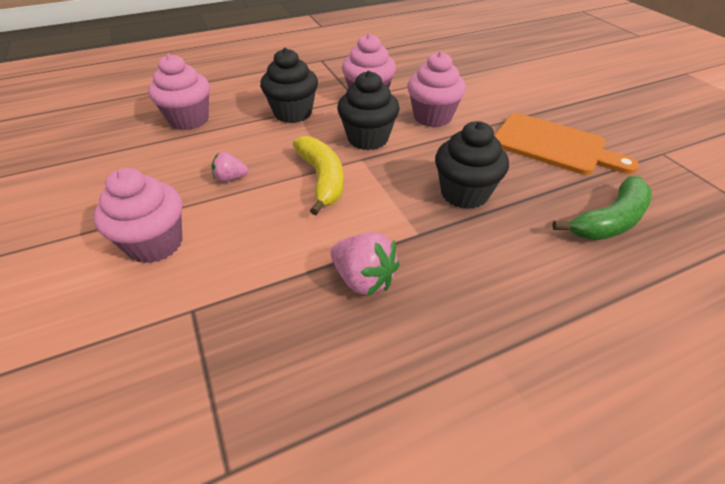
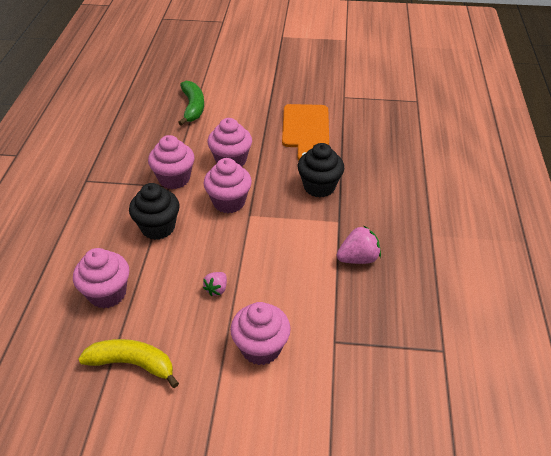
camera: 60 degrees left, 0 degrees up
(322, 179) = (256, 242): yellow banana -> yellow banana (132, 364)
(368, 139) = (229, 202): black cupcake -> pink cupcake
(553, 145) = (305, 129): orange cutting board -> orange cutting board turned 120 degrees clockwise
(609, 221) = (378, 148): green banana -> green banana (193, 107)

